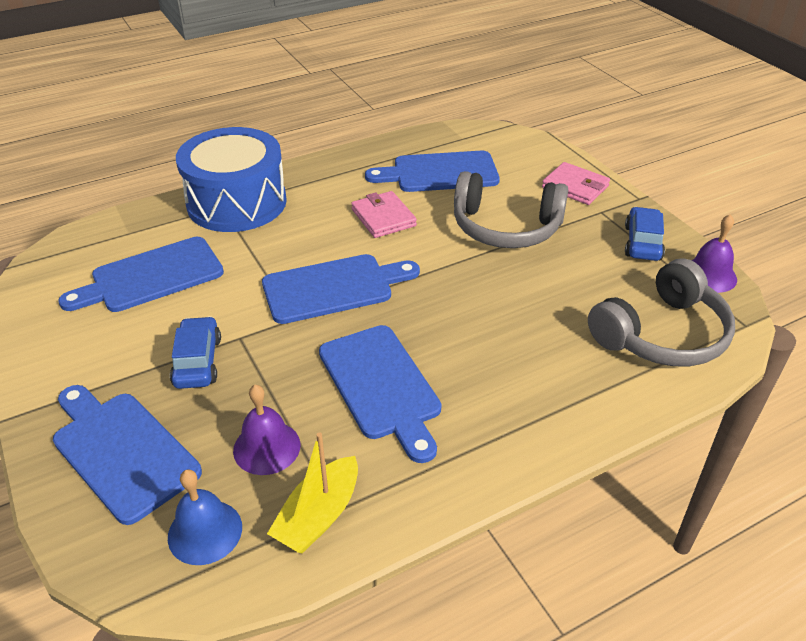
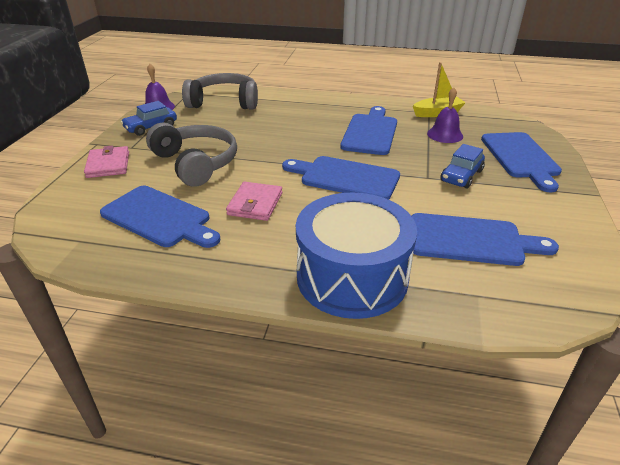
camera: 140 degrees left, 5 degrees down
(205, 531) = (488, 124): blue bell -> none

